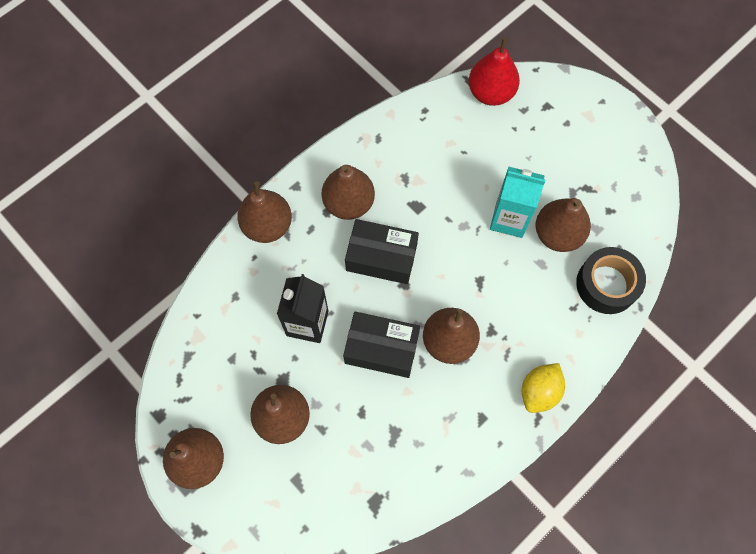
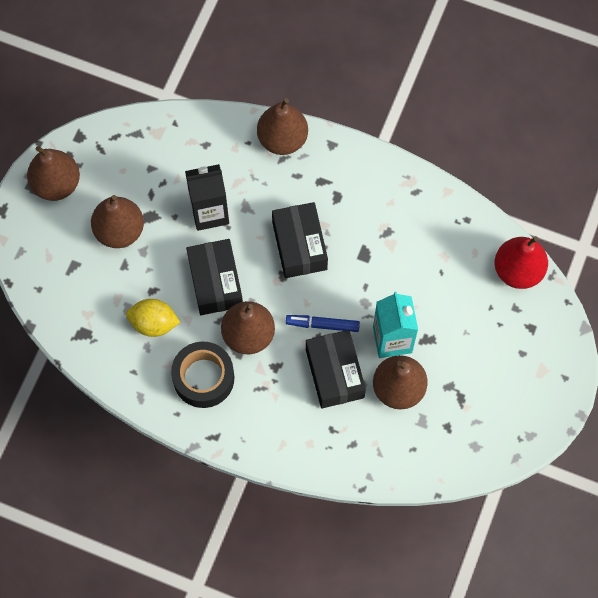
camera: 65 degrees right, 0 degrees up
(348, 203) = (337, 195): brown pear -> none
(469, 271) = (323, 325): none -> blue marker
(520, 281) = (334, 373): none -> black box
(539, 391) = (238, 429): yellow lemon -> yellow lemon (154, 323)
(606, 284) = (369, 451): black tape -> black tape (203, 378)

